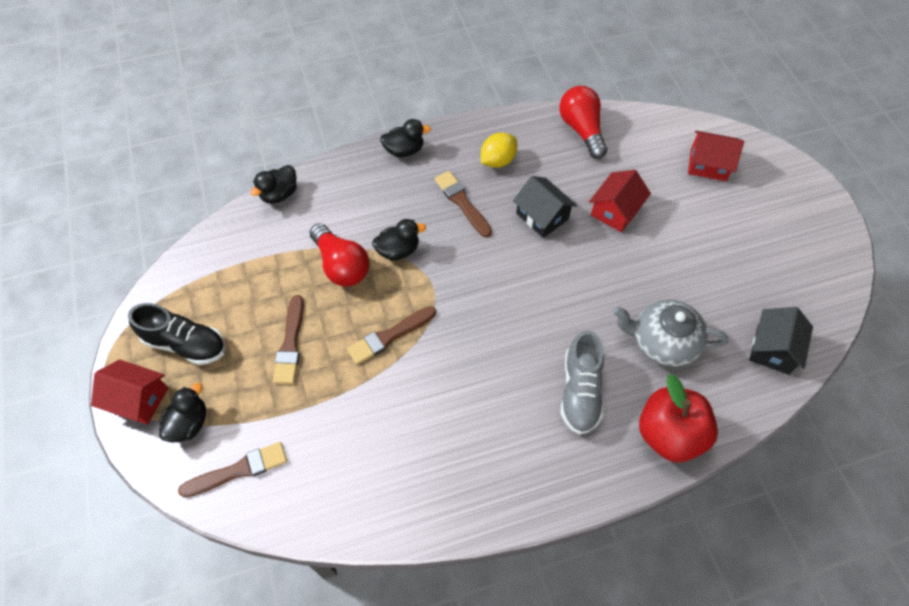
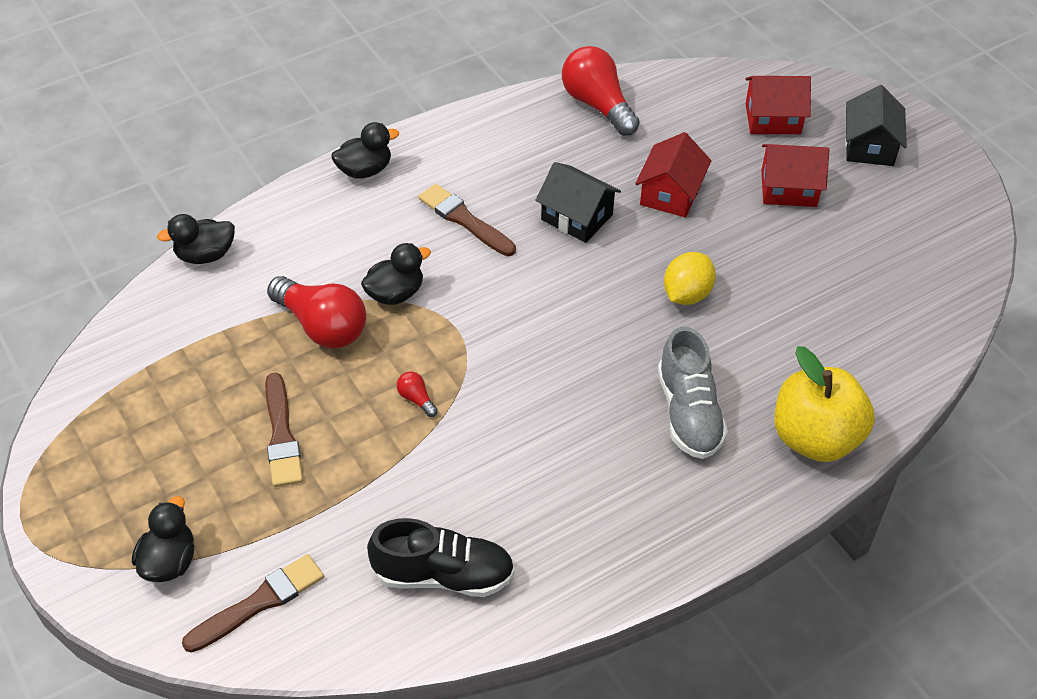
camera: 15 degrees left, 10 degrees down
(138, 399) = (84, 547): red house -> red house (788, 188)
(185, 344) = (131, 465): black shoe -> black shoe (443, 575)
(279, 194) = (205, 255): black duck -> black duck turned 45 degrees clockwise
(389, 336) = (416, 399): brown brush -> red light bulb
(497, 161) = (497, 161): yellow lemon -> yellow lemon (686, 294)
(662, 342) = (776, 335): grey teapot -> none
(669, 434) = (815, 438): red apple -> yellow apple
(773, 349) = (914, 316): black house -> black house (869, 146)

